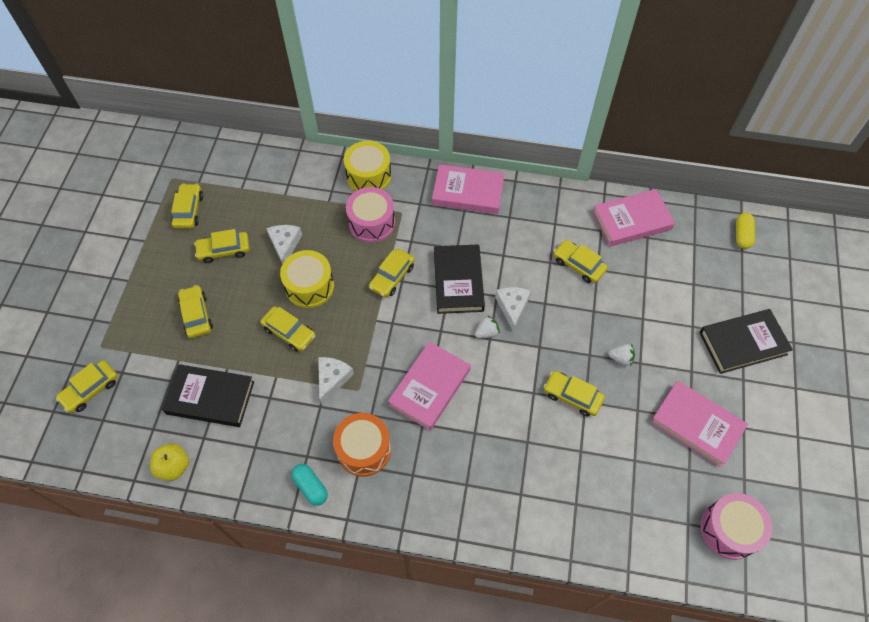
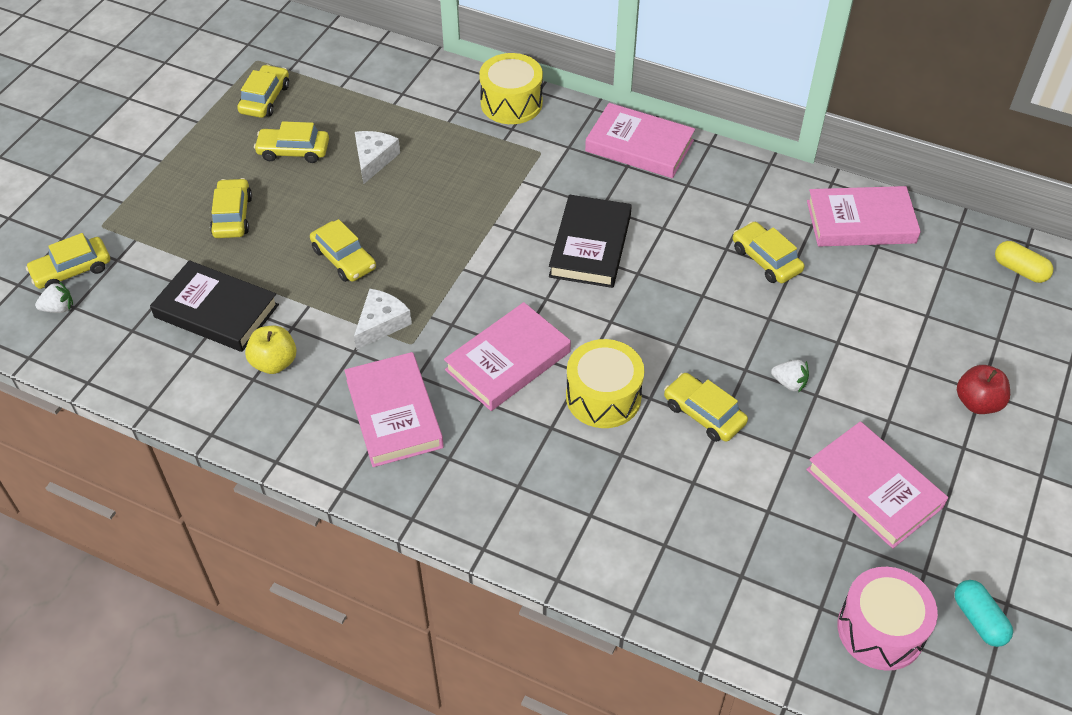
camera: 15 degrees right, 10 degrees down
(174, 466) = (142, 378): yellow apple -> yellow apple (274, 363)
(309, 286) = (389, 212): yellow drum -> yellow drum (603, 397)
(311, 487) = (308, 440): turquoise capsule -> turquoise capsule (979, 619)
(364, 449) = (394, 413): orange drum -> pink book
(371, 223) = (496, 156): pink drum -> none
(392, 277) = (502, 223): yellow car -> none
(486, 332) = (608, 313): white strawberry -> white strawberry (58, 308)
(512, 307) = (655, 291): white cheese -> none
(742, 235) = (1019, 270): yellow capsule -> yellow capsule turned 75 degrees counterclockwise
(743, 343) = (977, 403): black book -> red apple

